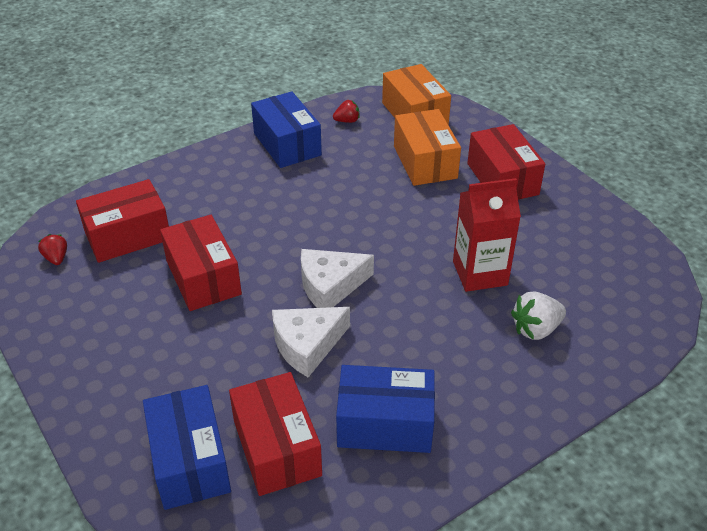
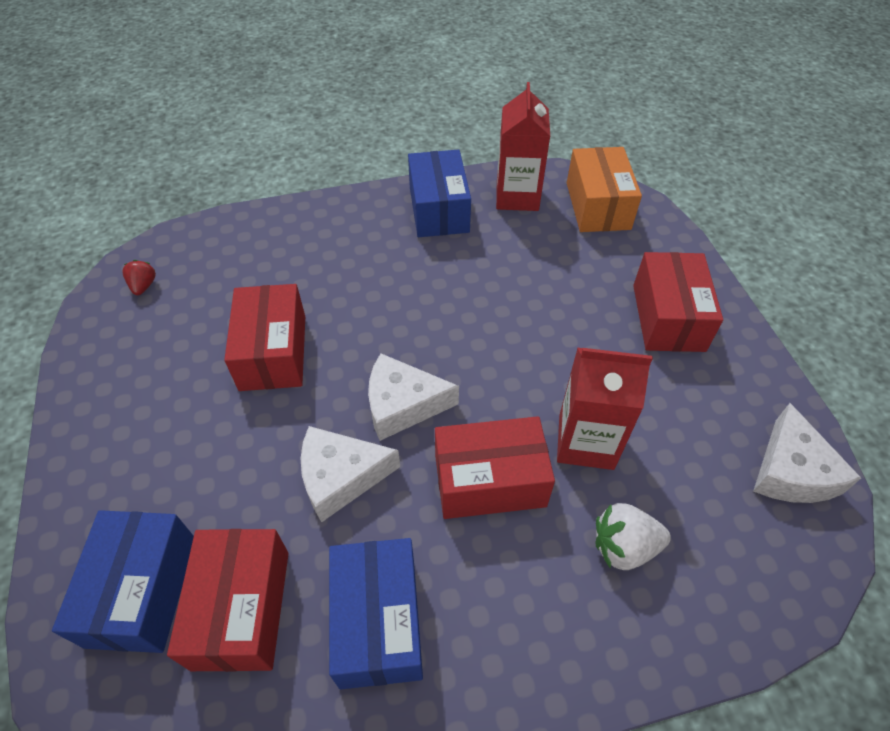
camera: 20 degrees right, 10 degrees up
(128, 236) = (224, 279): red box -> red box (489, 481)
(347, 121) = (517, 196): red strawberry -> red carton
(385, 423) = (378, 621): blue box -> blue box turned 60 degrees clockwise
(425, 162) = (583, 270): orange box -> none
(627, 254) = (791, 471): none -> white cheese

